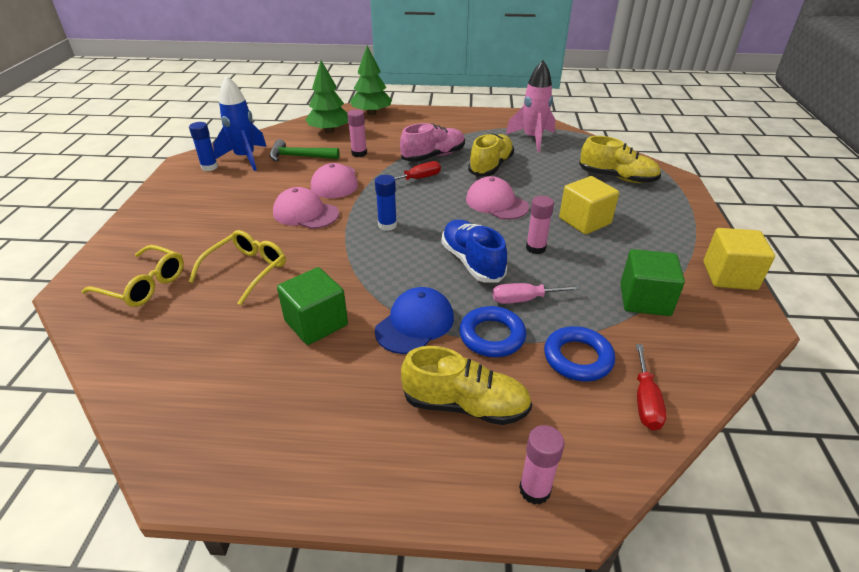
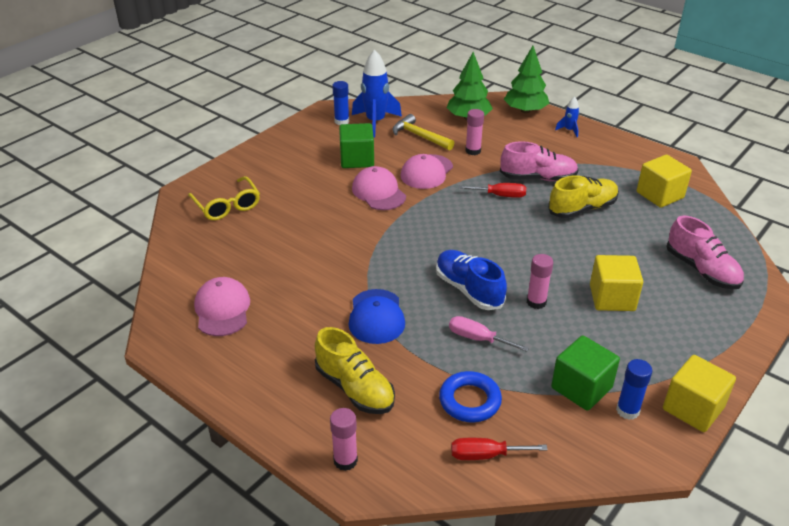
camera: 35 degrees right, 0 degrees up
(246, 270) = (298, 223): yellow glasses -> none
(299, 157) = (419, 136): green hammer -> yellow hammer
(316, 323) = (310, 284): green cube -> green cube (357, 159)
(387, 225) = (432, 229): blue glue stick -> blue glue stick (627, 410)
(415, 324) = (376, 317): blue cap -> blue cap turned 105 degrees clockwise
(420, 117) = (569, 130): none -> blue rocket
(472, 262) = (468, 290): blue shoe -> blue shoe turned 45 degrees counterclockwise
(492, 336) = (422, 353): blue ring -> none
(496, 203) = (547, 247): pink cap -> pink cap (222, 309)
(532, 139) = (660, 195): pink rocket -> yellow cube
(617, 177) = (701, 270): yellow shoe -> pink shoe
(645, 401) = (485, 455): red screwdriver -> red screwdriver turned 45 degrees clockwise

